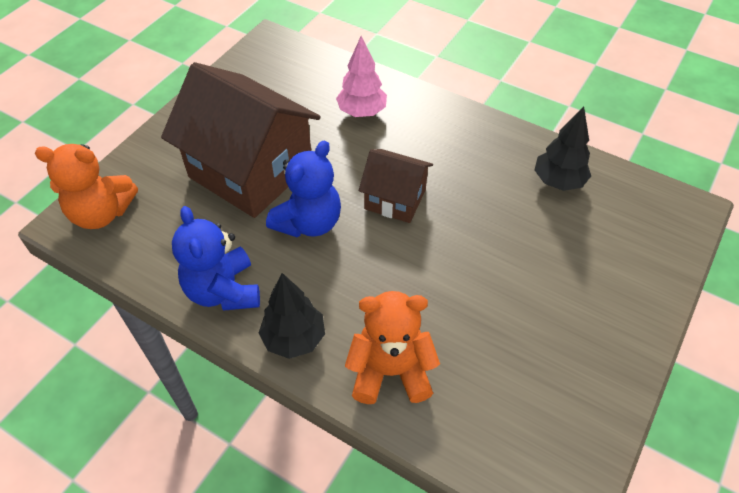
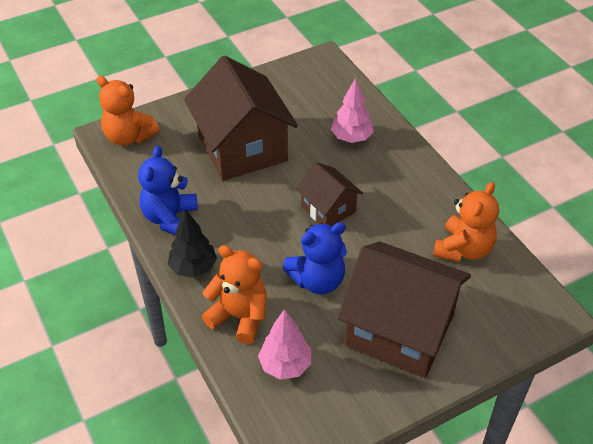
camera: 30 degrees right, 5 degrees down
(308, 222) = (256, 199): blue teddy bear -> blue teddy bear (317, 280)
(483, 403) = (285, 365): none -> pink tree
(558, 182) = (463, 249): black tree -> orange teddy bear
(567, 298) = (400, 330): none -> brown house

